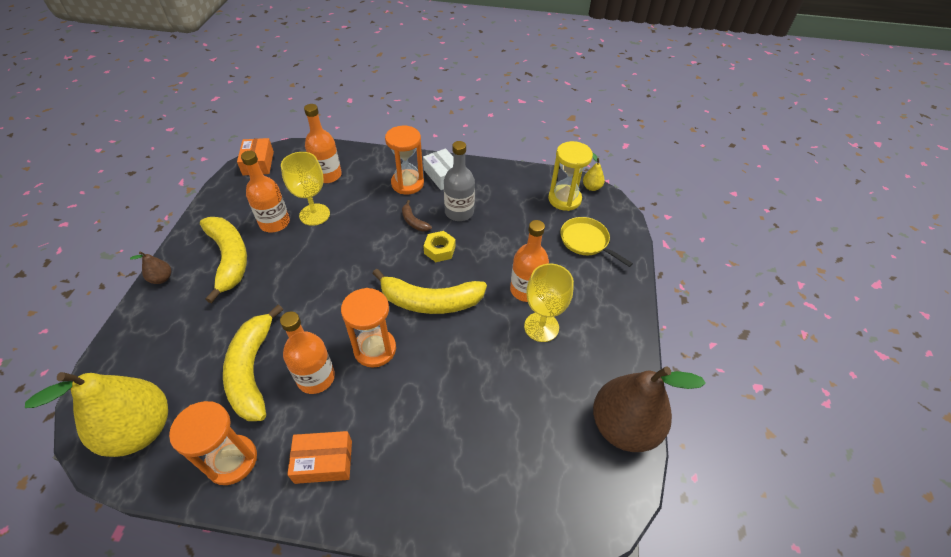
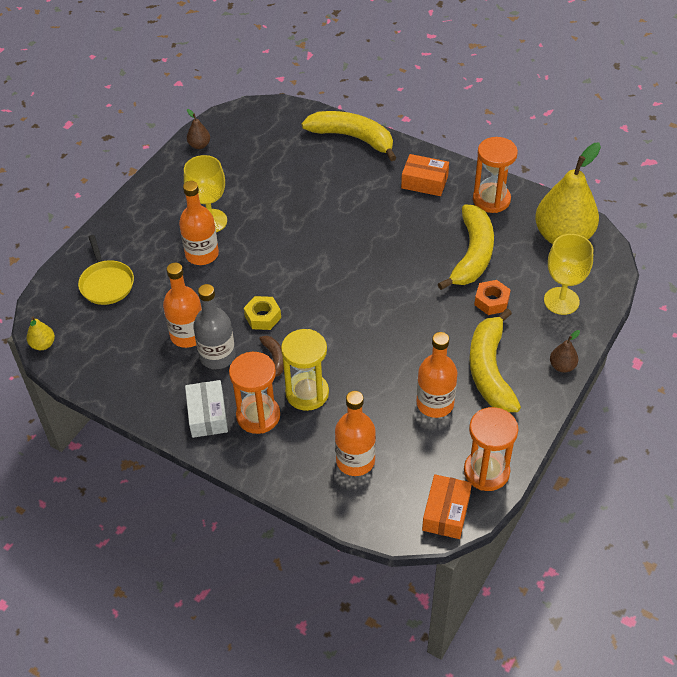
camera: 155 degrees left, 0 degrees up
(229, 322) = (491, 301): none -> orange nut
(314, 214) = (386, 402): yellow goblet -> yellow goblet (561, 301)
(316, 378) = (419, 235): orange bottle -> orange bottle (188, 335)
(375, 349) = (363, 243): orange hourglass -> orange hourglass (486, 471)
(430, 301) = (297, 268): yellow banana -> yellow banana (353, 138)
(564, 199) = (87, 338): yellow hourglass -> yellow hourglass (307, 393)
(623, 426) = (199, 145): brown pear -> brown pear, size x0.41

